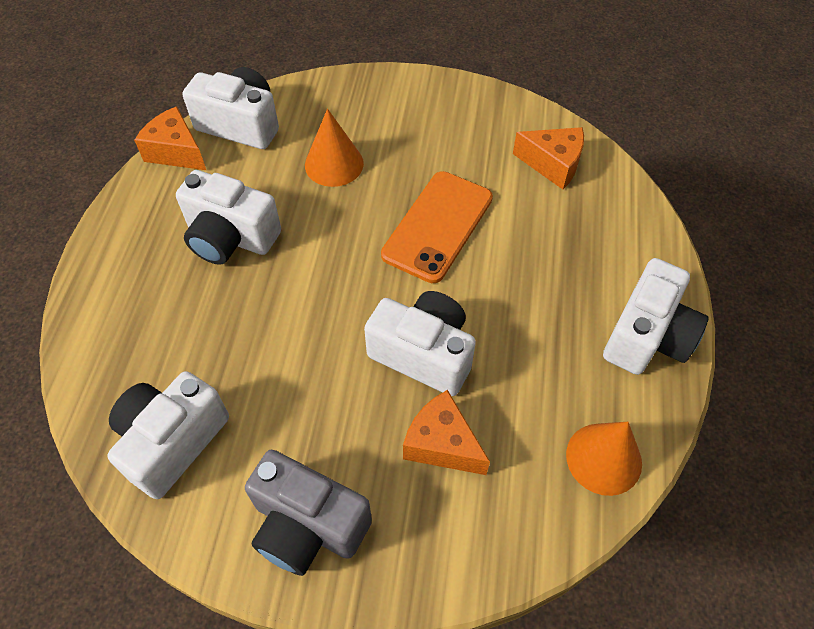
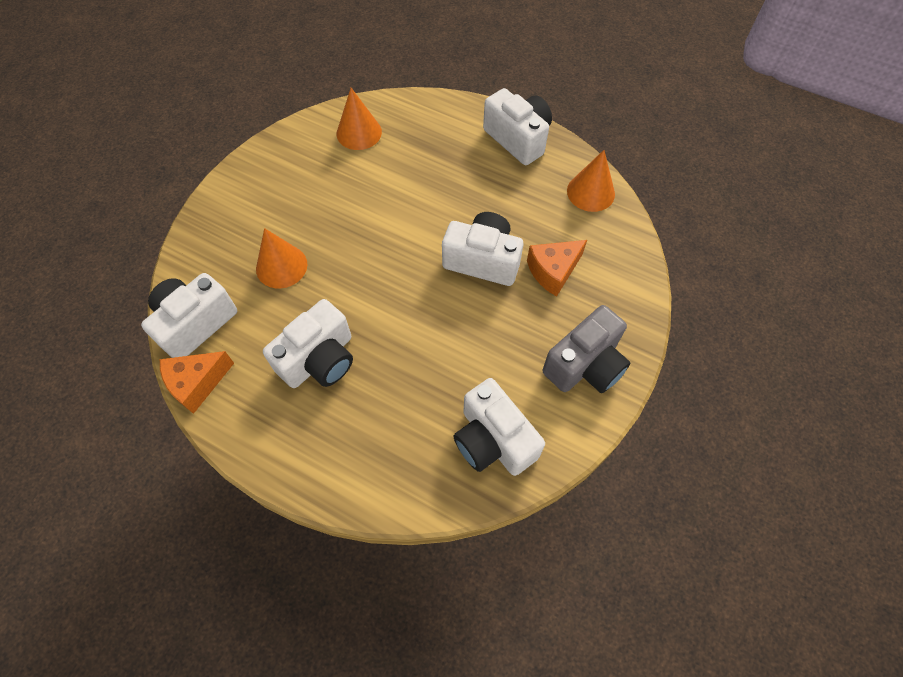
camera: 70 degrees left, 5 degrees up
(423, 354) = (483, 260): white camera -> white camera turned 60 degrees clockwise
(438, 226) = (379, 217): orange phone -> none
(553, 164) = (359, 132): orange cheese -> orange cone

